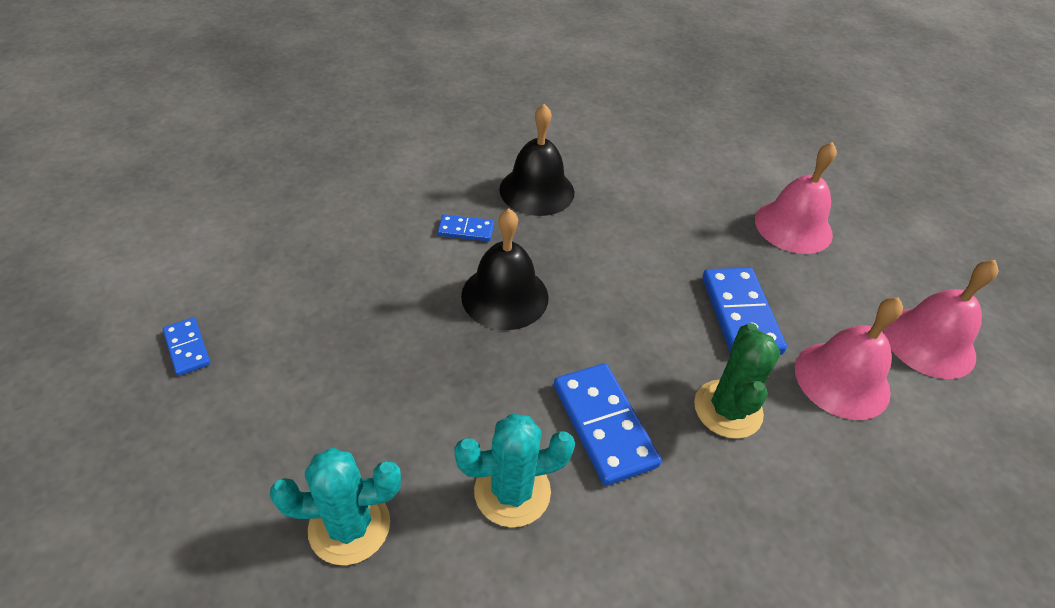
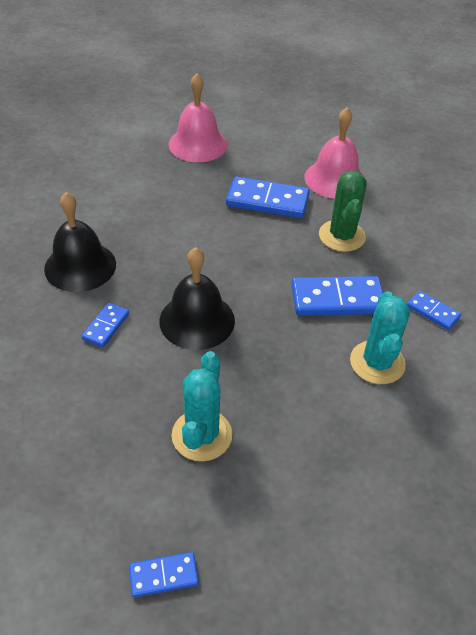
camera: 70 degrees left, 0 degrees up
(349, 526) = (385, 465): turquoise cactus -> turquoise cactus (202, 435)
(640, 553) = (432, 312): none -> blue domino
(728, 409) = (342, 236): green cactus -> green cactus turned 60 degrees clockwise
(929, 342) = (319, 133): pink bell -> none

